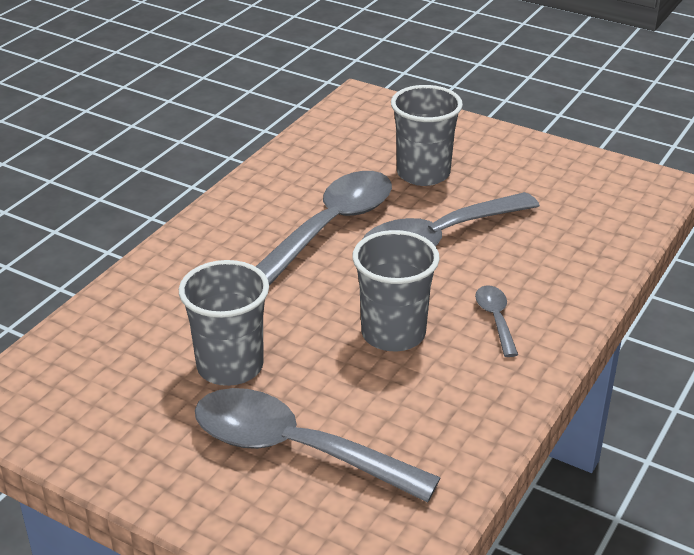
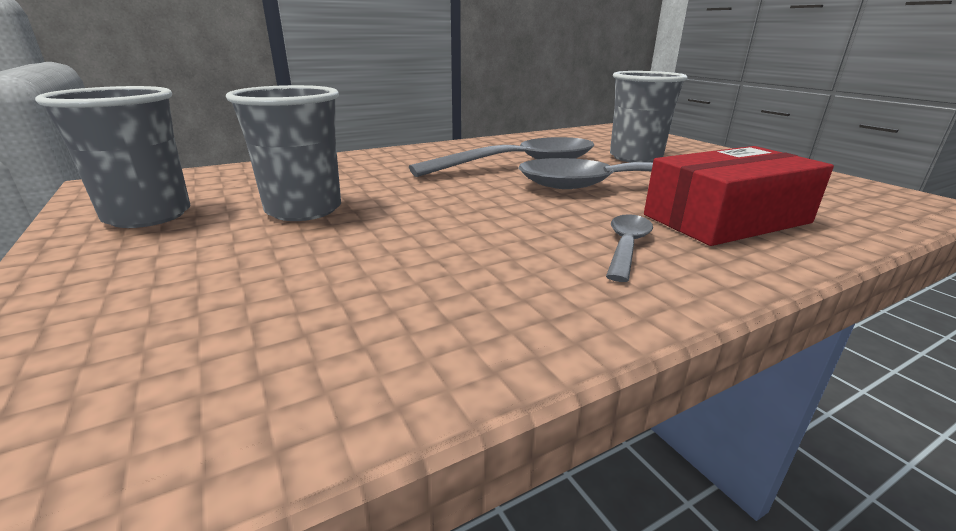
camera: 30 degrees right, 10 degrees down
(294, 449) = (238, 281): grey spoon -> none
(393, 334) = (489, 228): grey cup -> grey cup (148, 216)
(540, 259) = (726, 219): none -> red box

